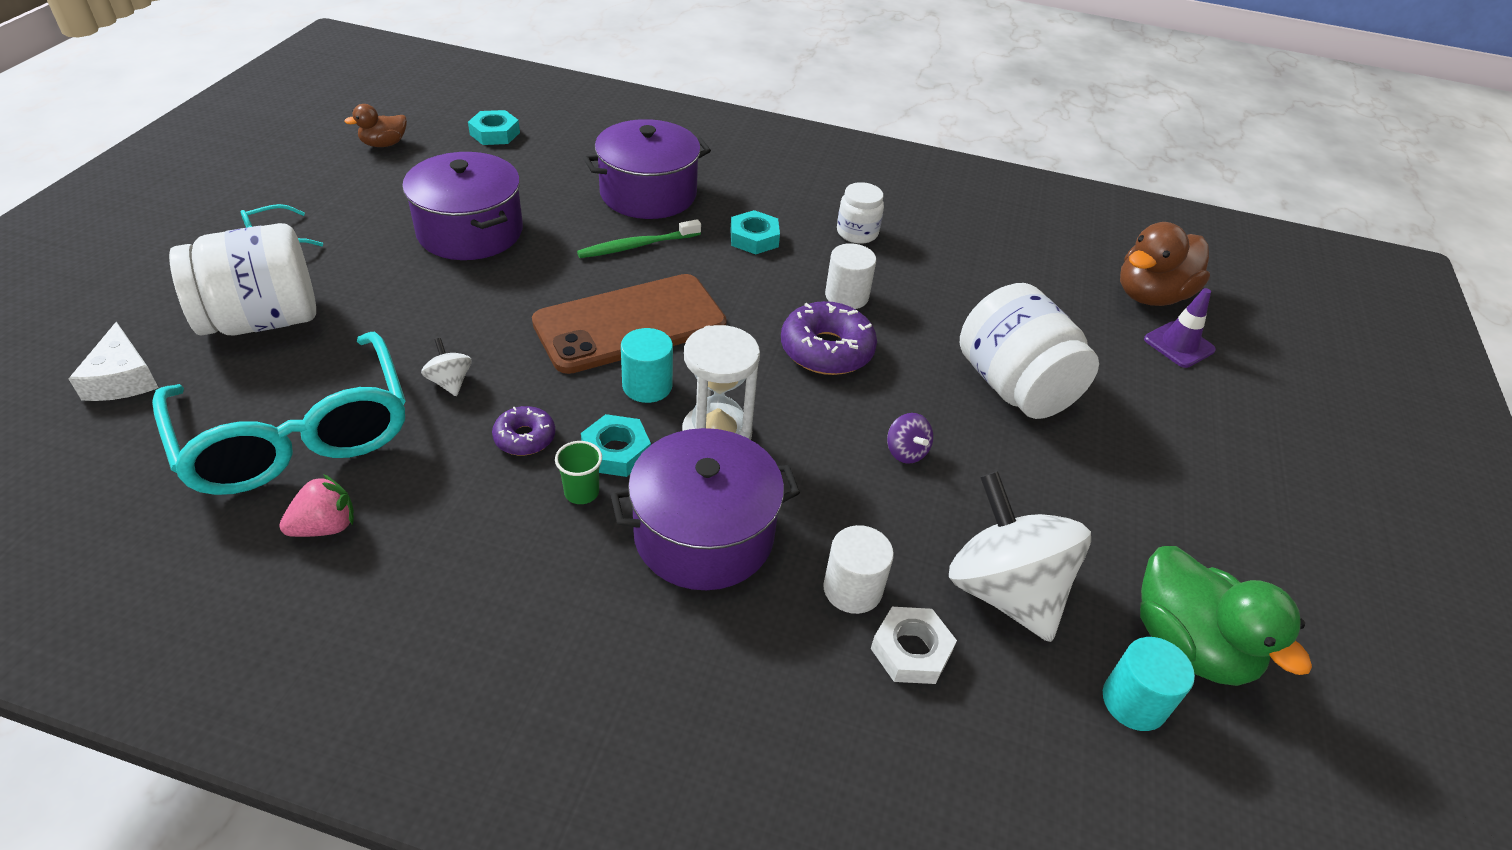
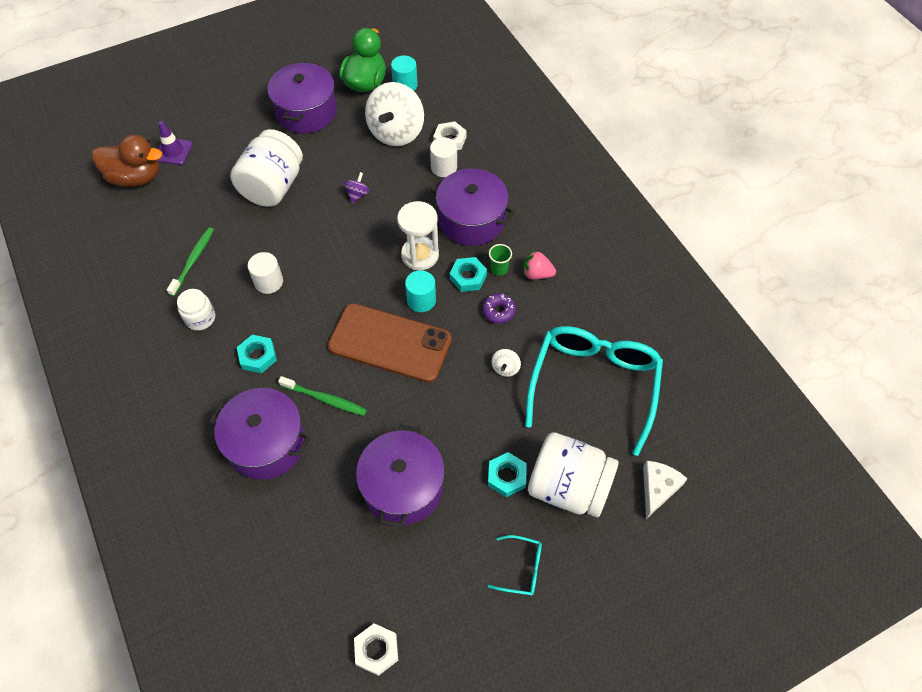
camera: 130 degrees left, 15 degrees up
(325, 527) = (608, 324): pink strawberry -> pink strawberry (537, 274)
(384, 144) = (376, 650): brown duck -> white nut
(495, 133) = (289, 602): turquoise nut -> turquoise nut (506, 476)
(826, 350) = (321, 260): purple donut -> none
(950, 267) = (193, 260): none -> green toothbrush
(1162, 515) = (306, 112): none -> purple pot

